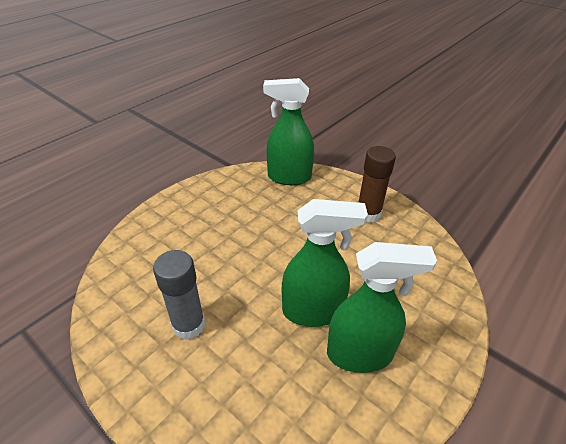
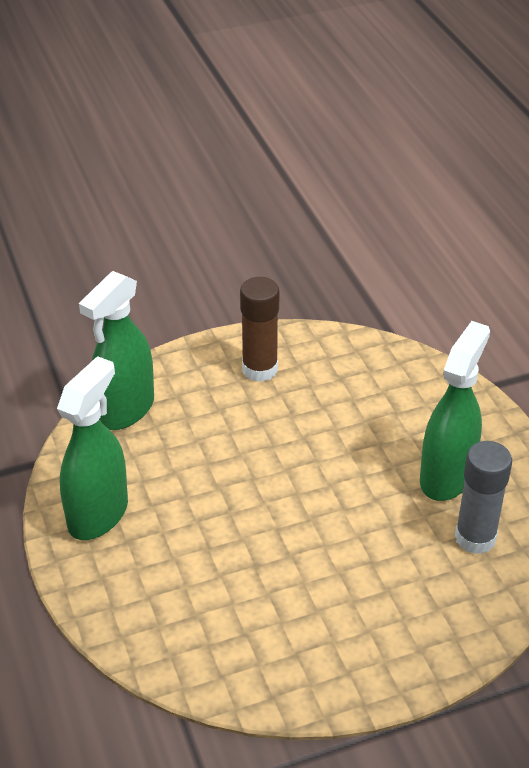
camera: 60 degrees left, 0 degrees up
(189, 325) = (320, 606): grey glue stick -> grey glue stick (475, 538)
(313, 311) = (372, 488): green spray bottle -> green spray bottle (98, 514)

